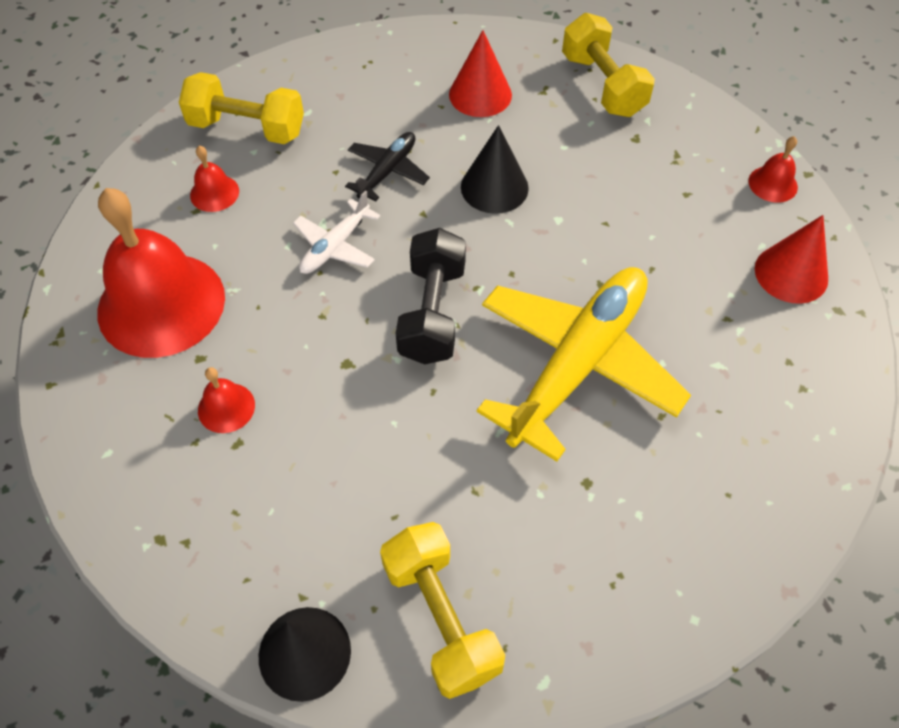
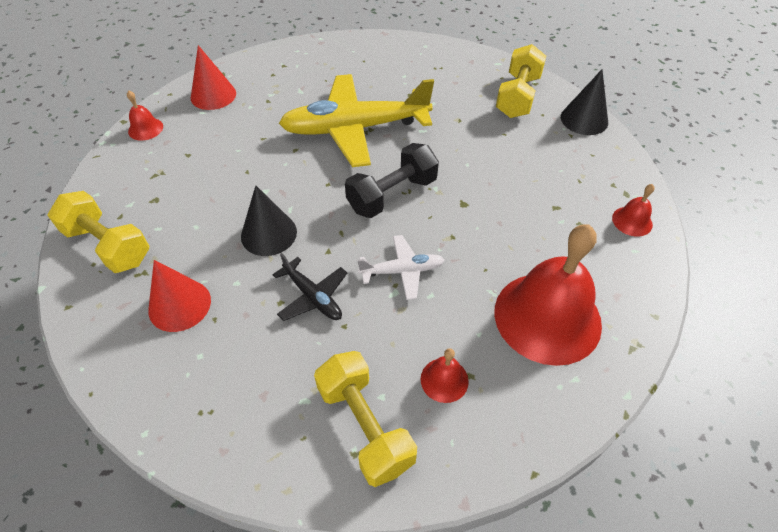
camera: 135 degrees left, 5 degrees down
(226, 407) = (549, 227): red bell -> red bell (632, 221)
(387, 171) = (312, 296): black plane -> black plane turned 120 degrees counterclockwise
(602, 85) = (108, 245): yellow dumbbell -> yellow dumbbell turned 75 degrees counterclockwise

